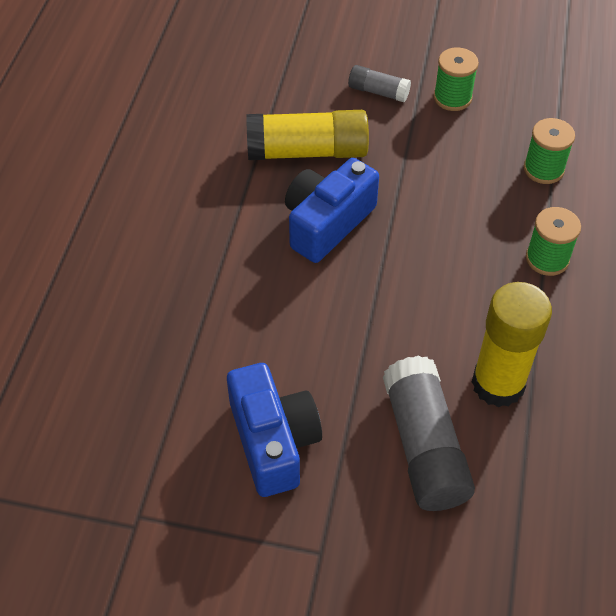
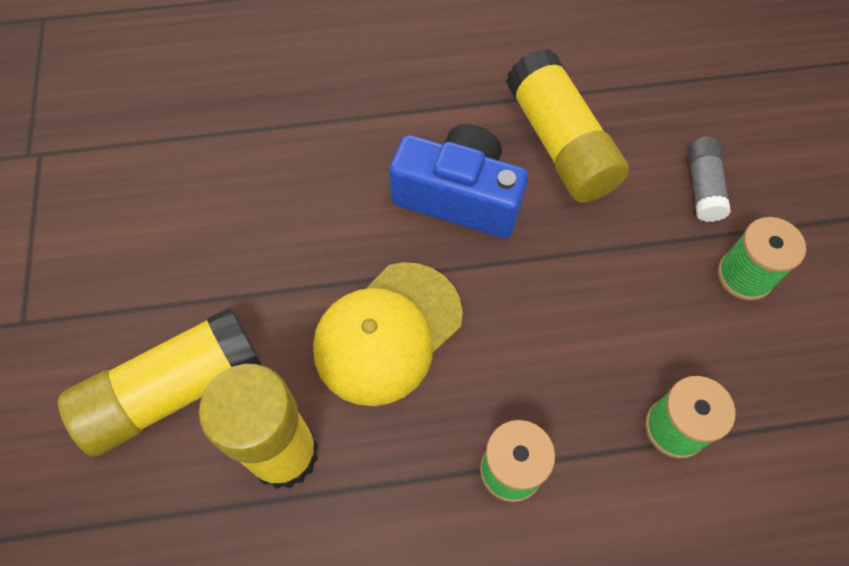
camera: 70 degrees right, 10 degrees up
(273, 441) = (146, 238): blue camera -> none
(424, 297) = (387, 333): none -> yellow cap
(424, 446) = (173, 390): grey glue stick -> yellow glue stick

